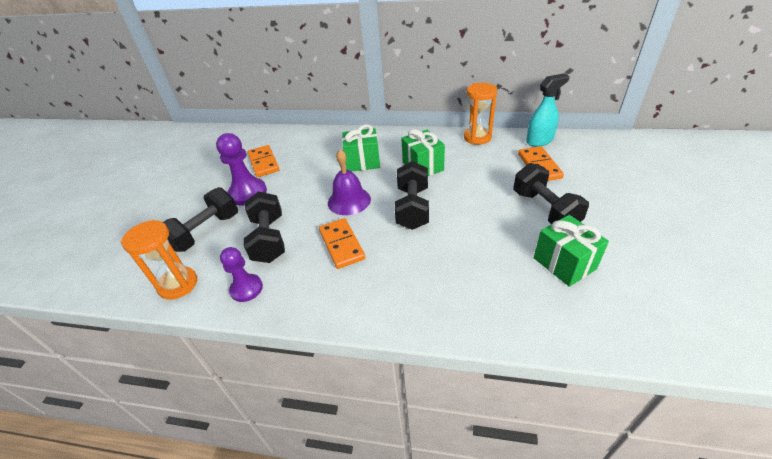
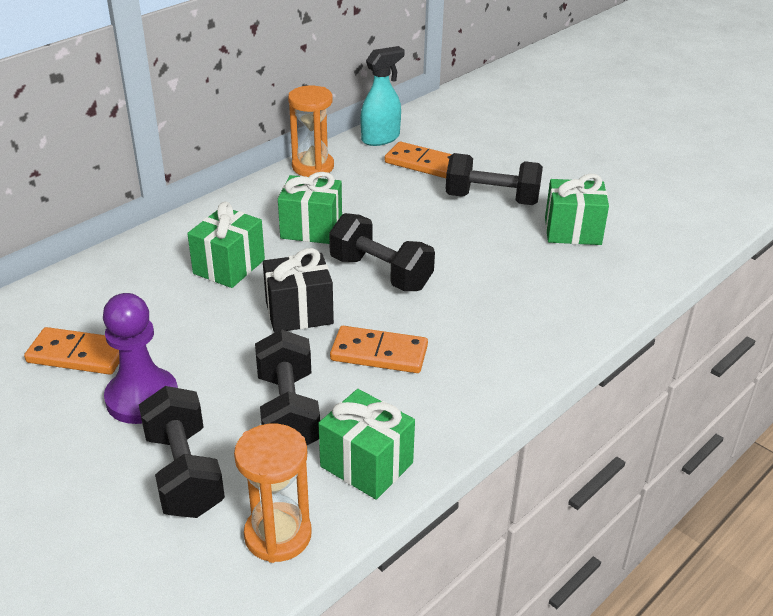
camera: 60 degrees left, 5 degrees down
(246, 289) = (366, 465): purple pawn -> green gift
(269, 239) = (288, 412): black dumbbell -> black dumbbell turned 60 degrees clockwise
(349, 200) = (299, 313): purple bell -> black gift
(539, 141) = (381, 138): turquoise spray bottle -> turquoise spray bottle turned 45 degrees clockwise

